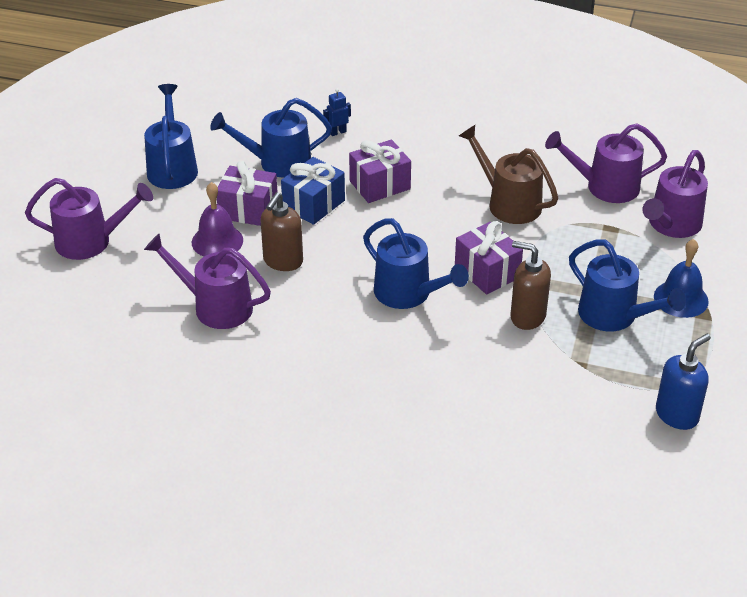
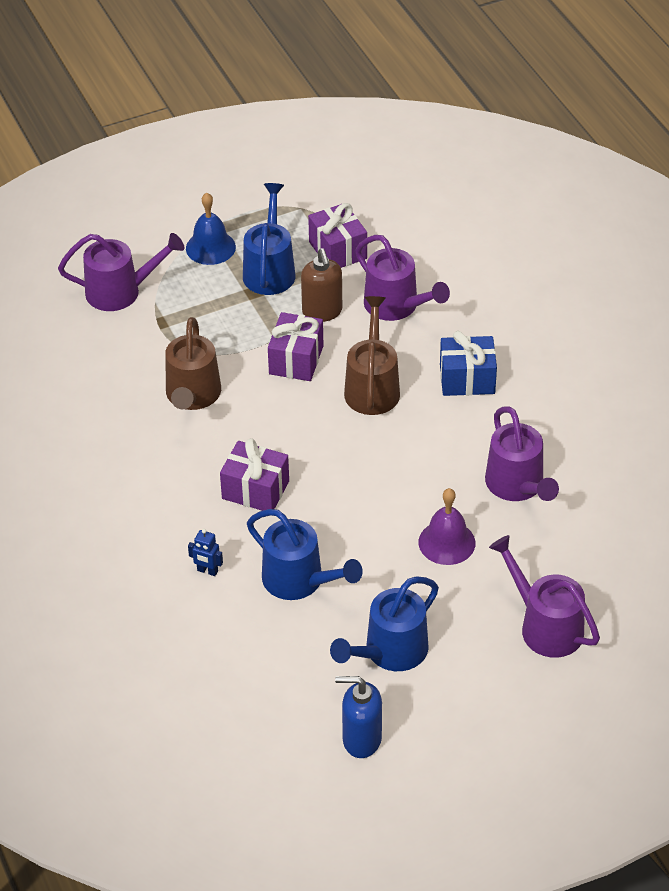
camera: 130 degrees left, 5 degrees up
(248, 210) = (385, 552): purple gift -> purple gift (338, 250)
(283, 261) = (421, 483): brown soap dispenser -> none
(313, 204) = (330, 515): blue gift -> blue gift (467, 379)
(409, 294) = (372, 387): blue watering can -> brown watering can
(604, 187) = (106, 352): purple watering can -> purple watering can (397, 306)
(677, 415) = (337, 197): blue soap dispenser -> blue soap dispenser (361, 739)

